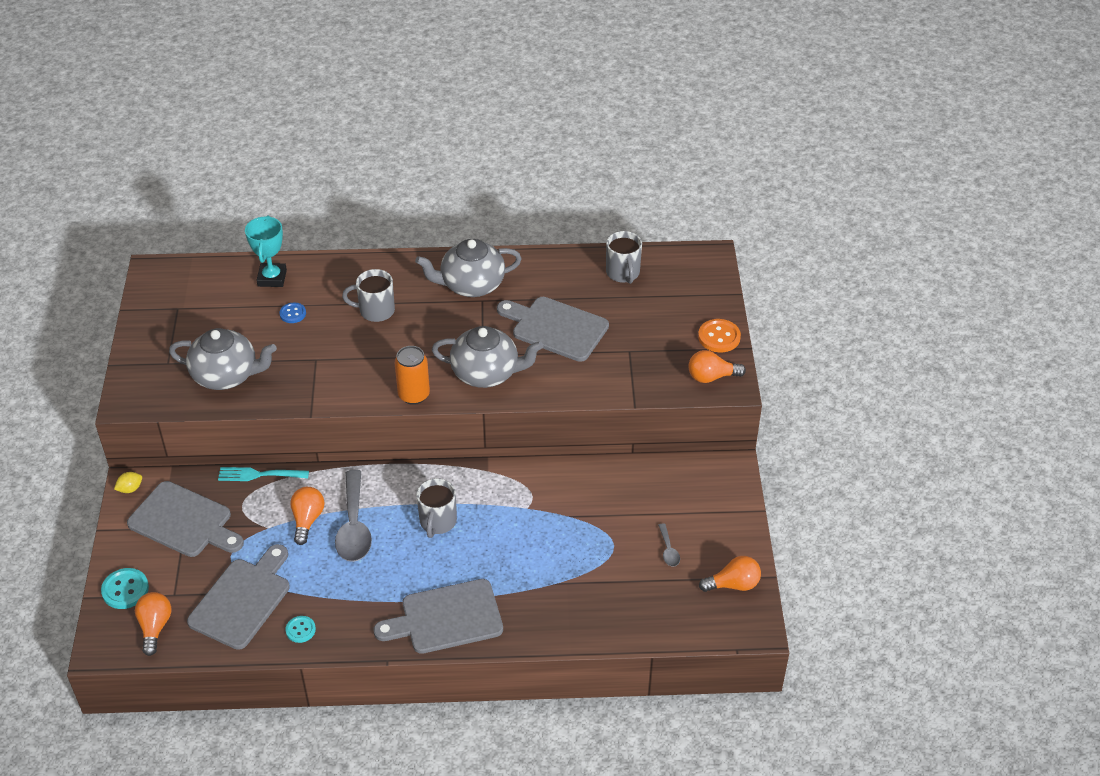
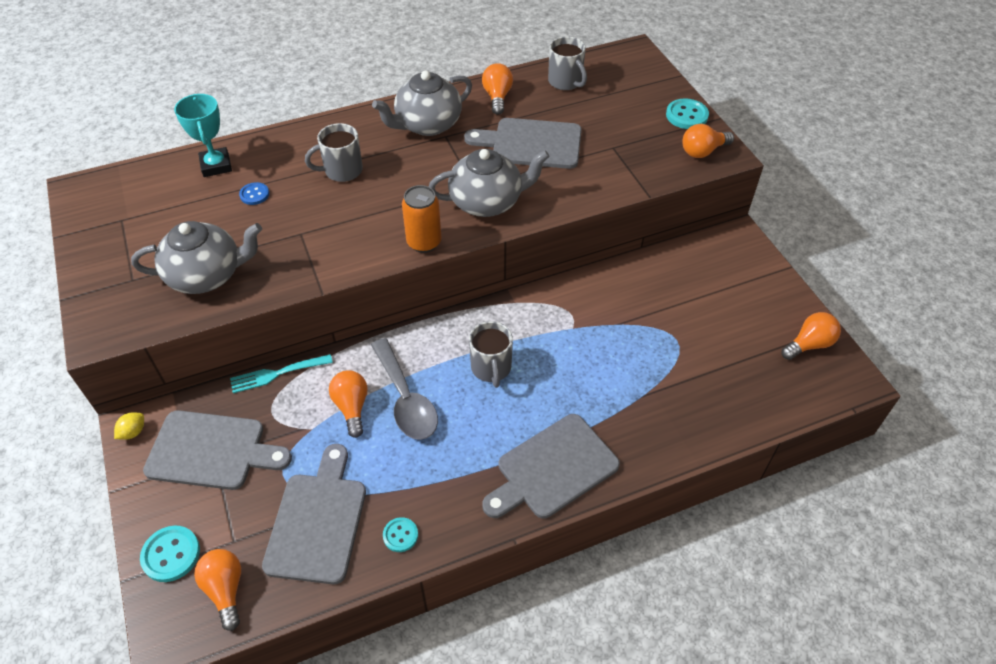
camera: 20 degrees left, 5 degrees up
(549, 273) = (497, 97): none -> orange light bulb
(668, 550) = (730, 329): grey spoon -> none
(719, 337) = (686, 115): orange button -> turquoise button

